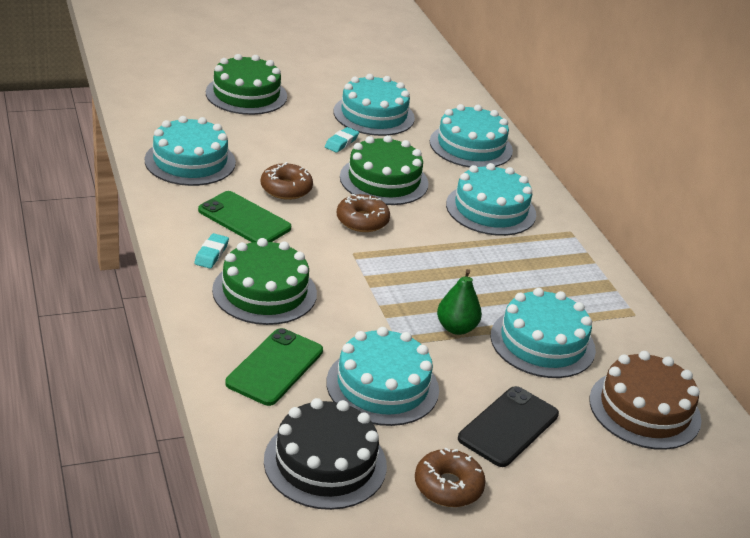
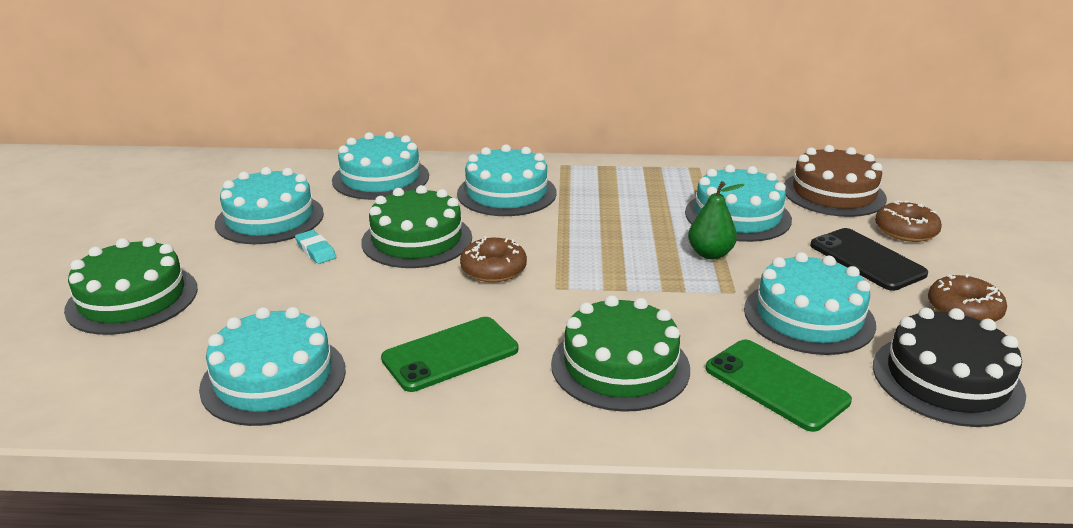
camera: 65 degrees left, 5 degrees down
(211, 254) = (522, 396): turquoise eraser -> none
(286, 189) = (396, 309): brown donut -> brown donut (905, 231)

